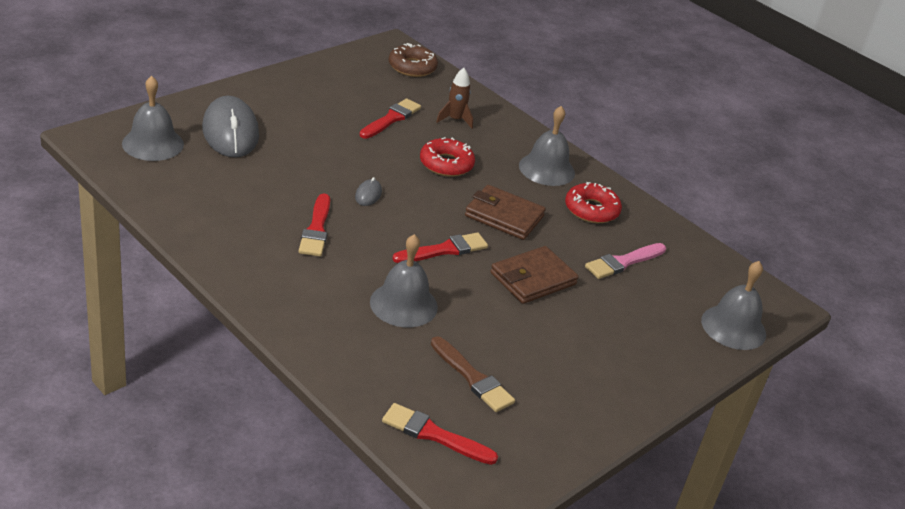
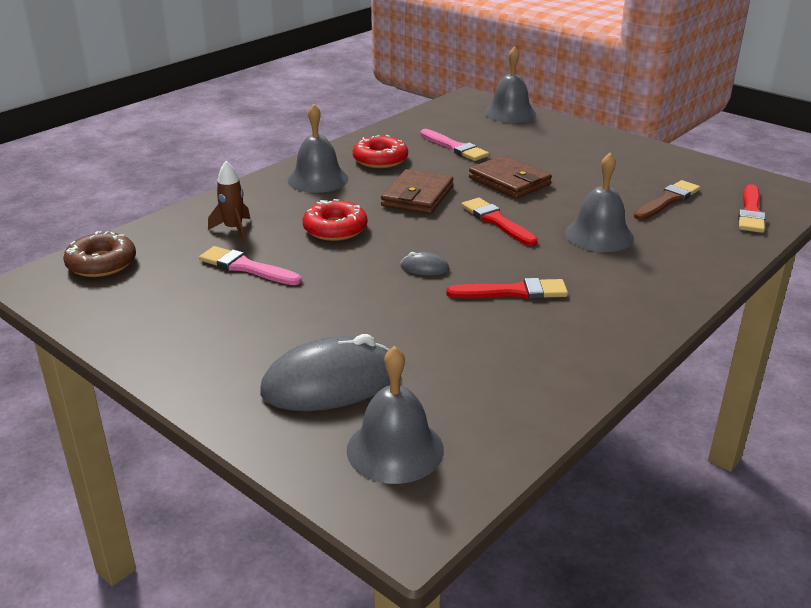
camera: 90 degrees left, 5 degrees down
(391, 119) = (246, 267): red brush -> pink brush

